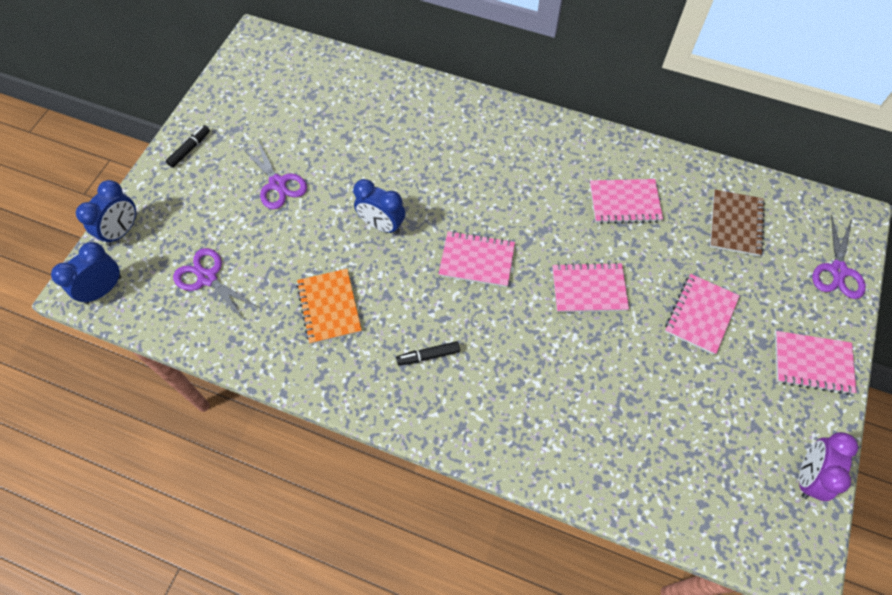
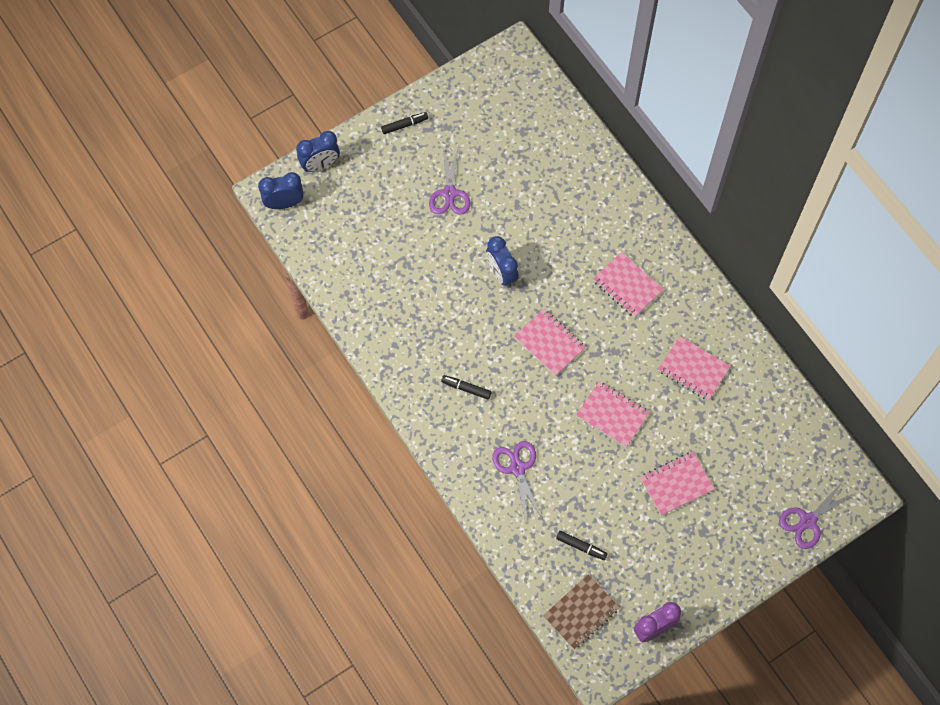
camera: 35 degrees right, 5 degrees up
(207, 278) = (356, 238): purple scissors -> purple scissors (517, 468)
(329, 307) = (424, 312): orange notebook -> none
(668, 441) = (581, 547): none -> black marker
(735, 224) = (763, 439): brown notebook -> brown notebook (581, 612)
(812, 363) = (725, 567): pink notebook -> pink notebook (627, 286)

